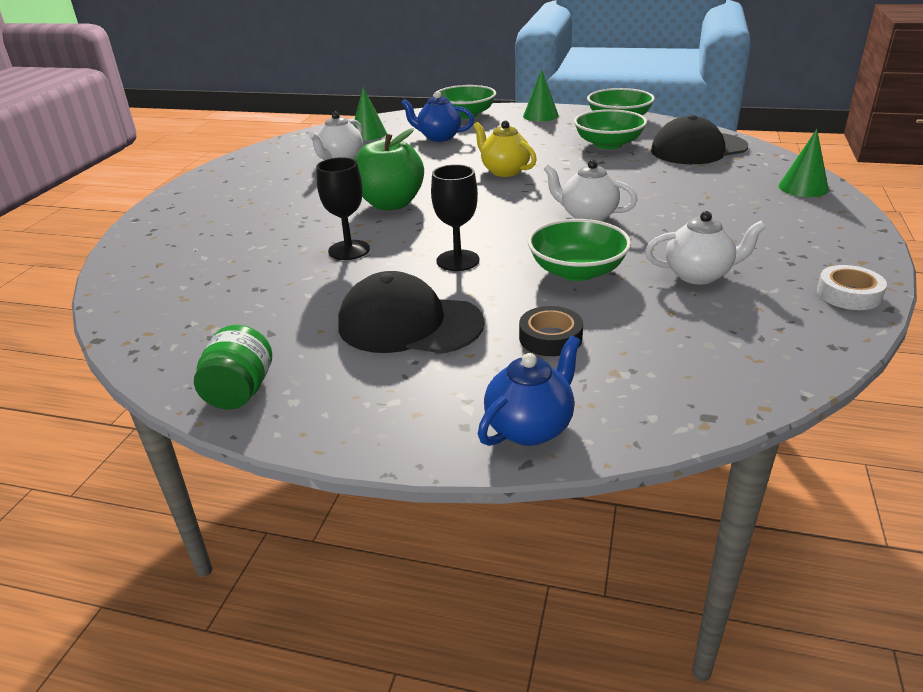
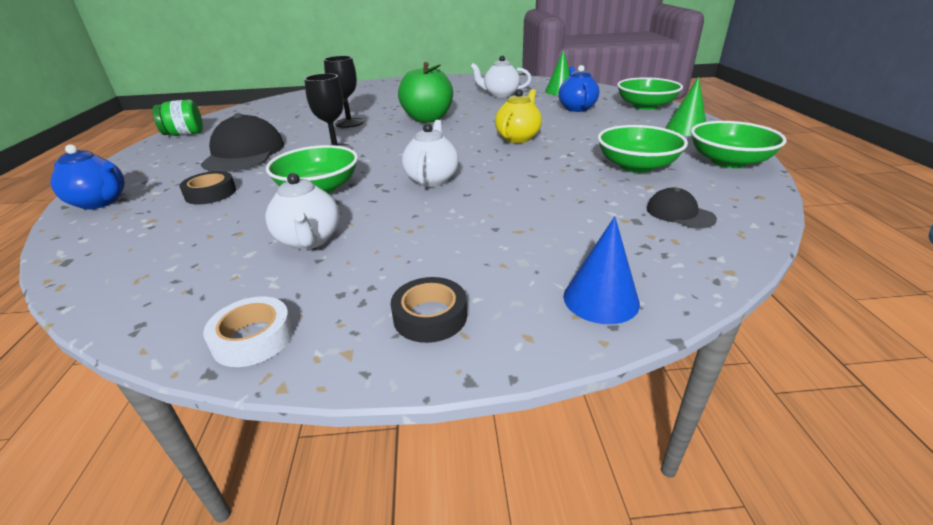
camera: 70 degrees right, 0 degrees up
(698, 149) = (679, 213): black cap -> black cap, size x0.49
(803, 187) = (601, 299): green cone -> blue cone
(821, 234) = (430, 316): none -> black tape

